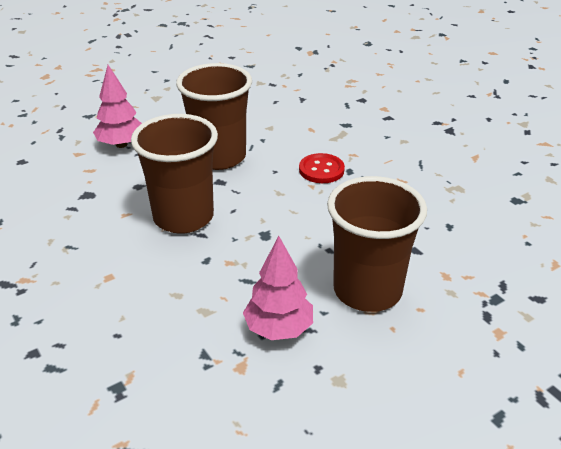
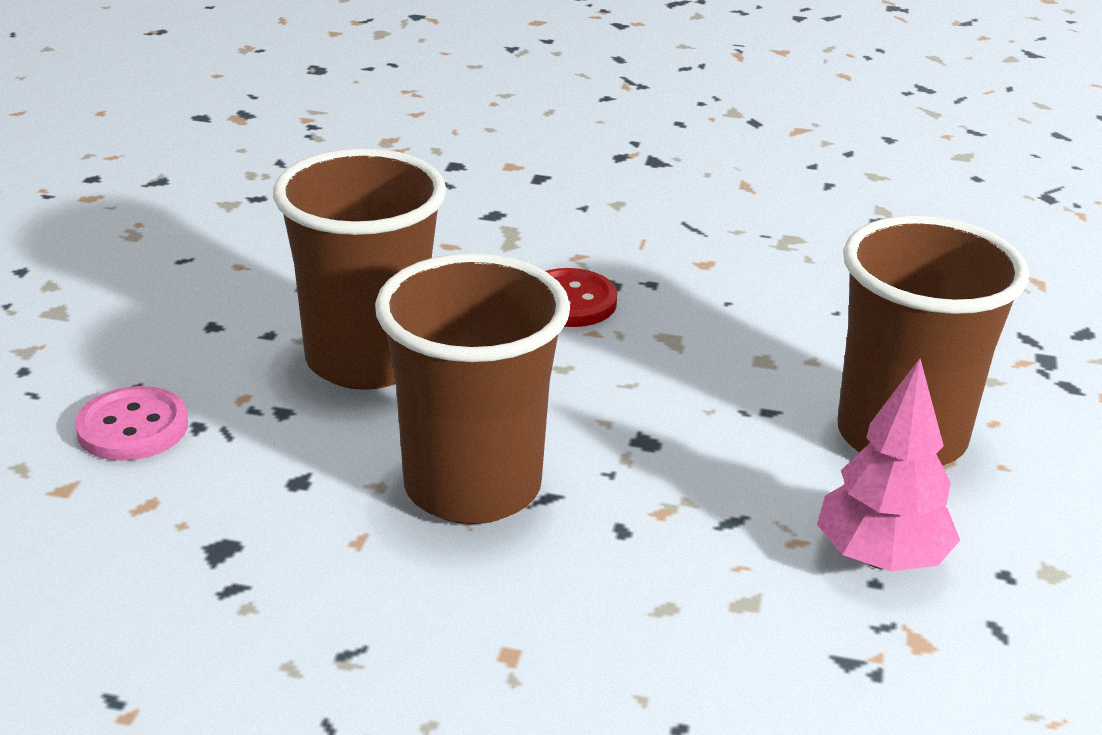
camera: 45 degrees left, 5 degrees down
(121, 144) = (133, 427): pink tree -> pink button

